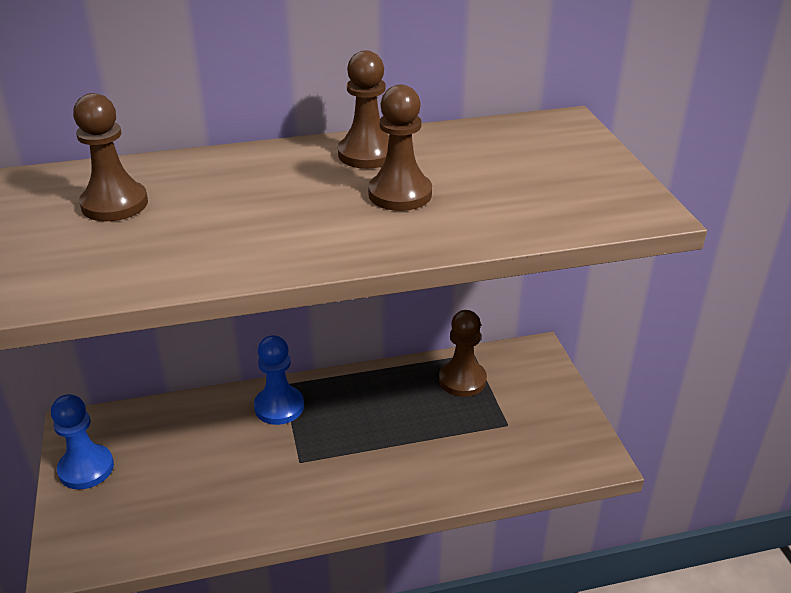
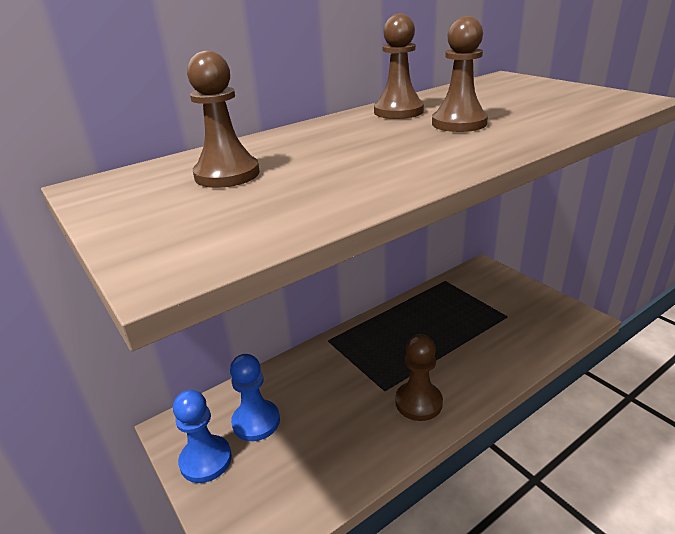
camera: 20 degrees left, 5 degrees down
(279, 407) = (337, 356): blue pawn -> blue pawn (256, 422)
(462, 380) = (452, 298): brown pawn -> brown pawn (418, 402)

